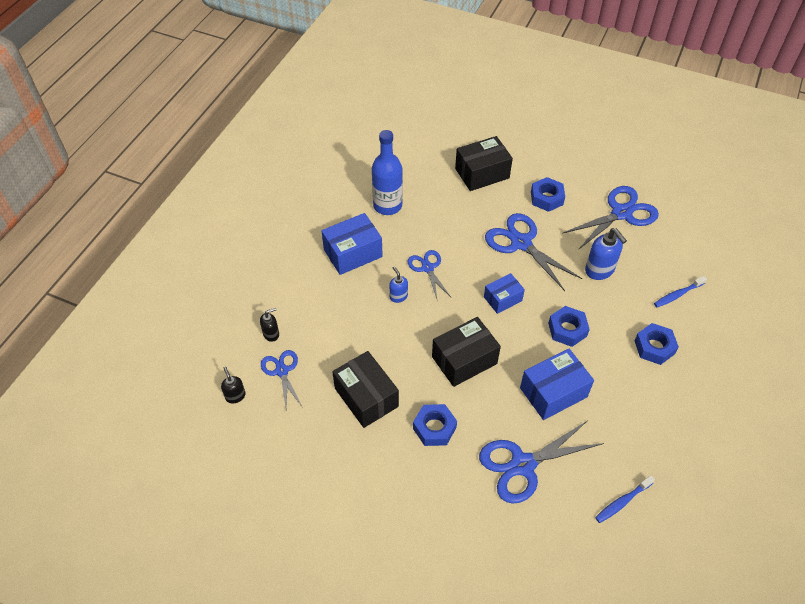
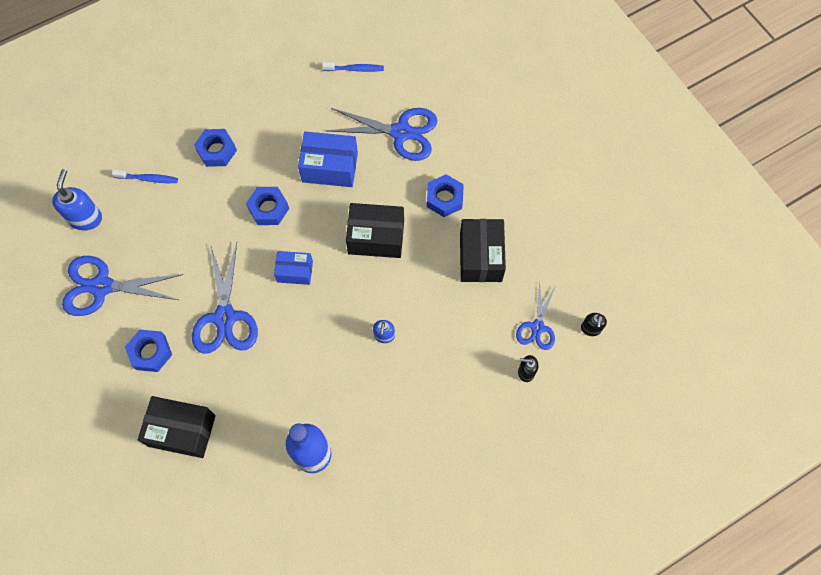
camera: 145 degrees left, 15 degrees up
(353, 253) = (391, 415): blue box -> none
(427, 268) = (333, 349): blue scissors -> none
(599, 270) = (186, 243): blue soap dispenser -> blue soap dispenser (86, 218)

